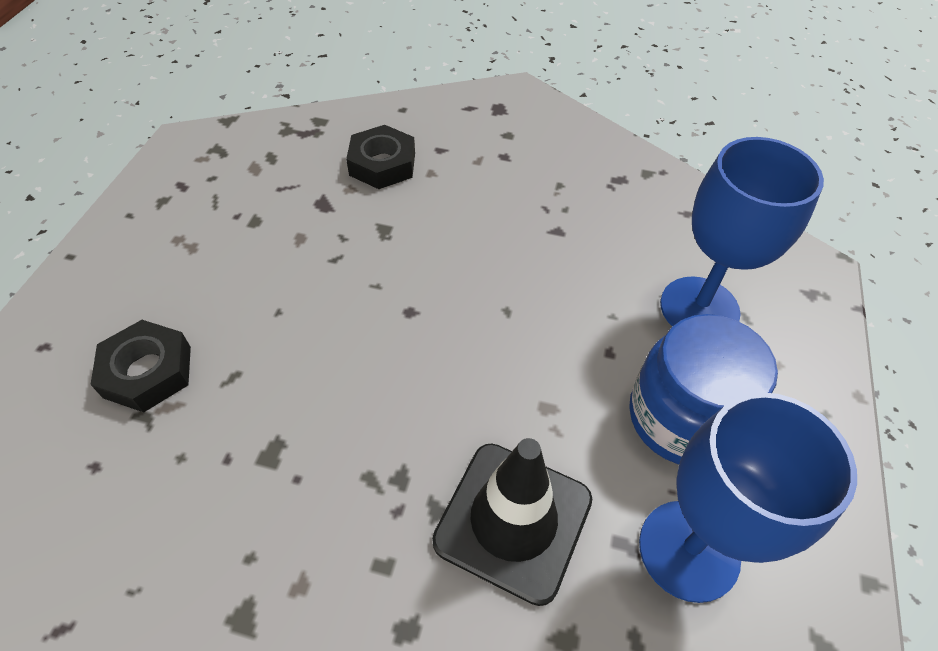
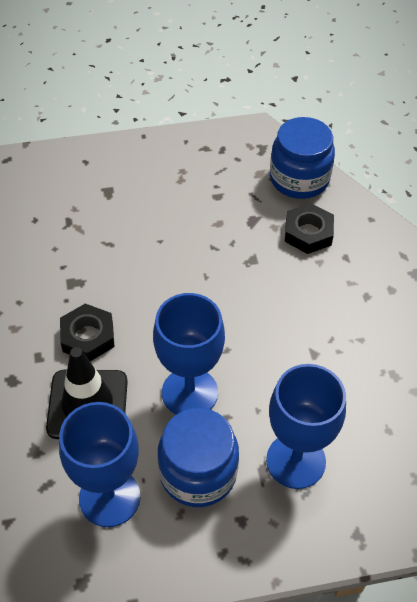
camera: 65 degrees right, 0 degrees up
(148, 371) = (93, 209): black nut -> black nut (88, 337)
(296, 138) = (299, 179): none -> blue jar
(553, 377) = (189, 392): none -> blue goblet

